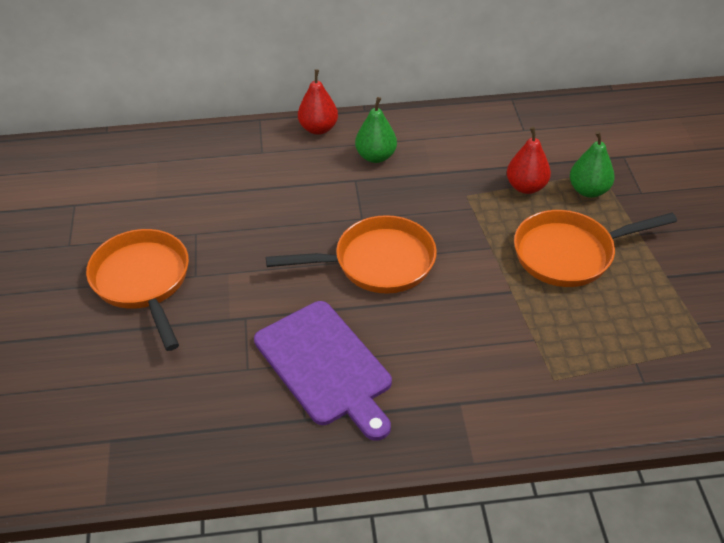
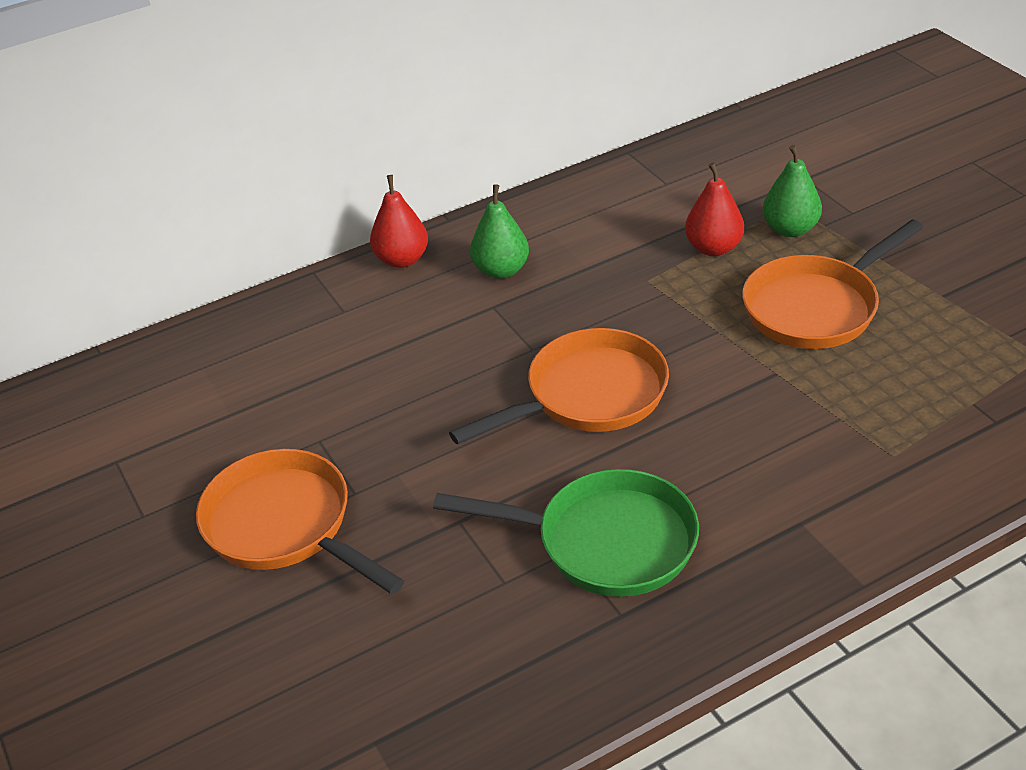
camera: 20 degrees left, 5 degrees down
(325, 366) = (605, 542): purple cutting board -> green pan

